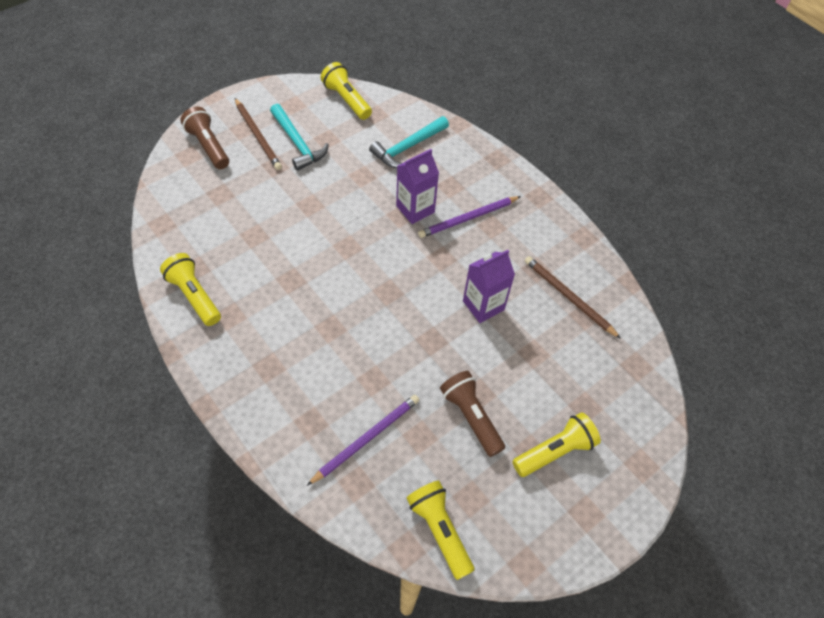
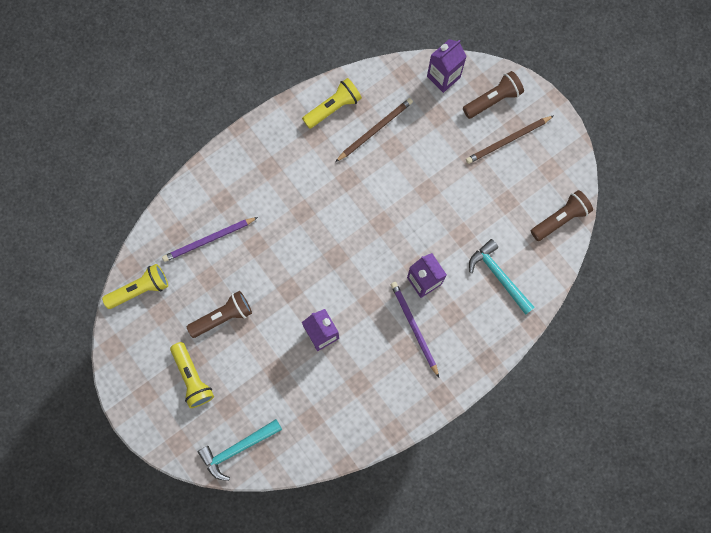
camera: 95 degrees right, 20 degrees up
(173, 188) = (443, 77): none -> purple carton
(298, 143) = (500, 176): turquoise hammer -> turquoise hammer (237, 449)
(346, 100) = (560, 219): yellow flashlight -> brown flashlight
(366, 439) = (209, 240): purple pencil -> purple pencil turned 105 degrees clockwise
(568, 297) = (329, 408): brown pencil -> brown pencil (375, 130)

